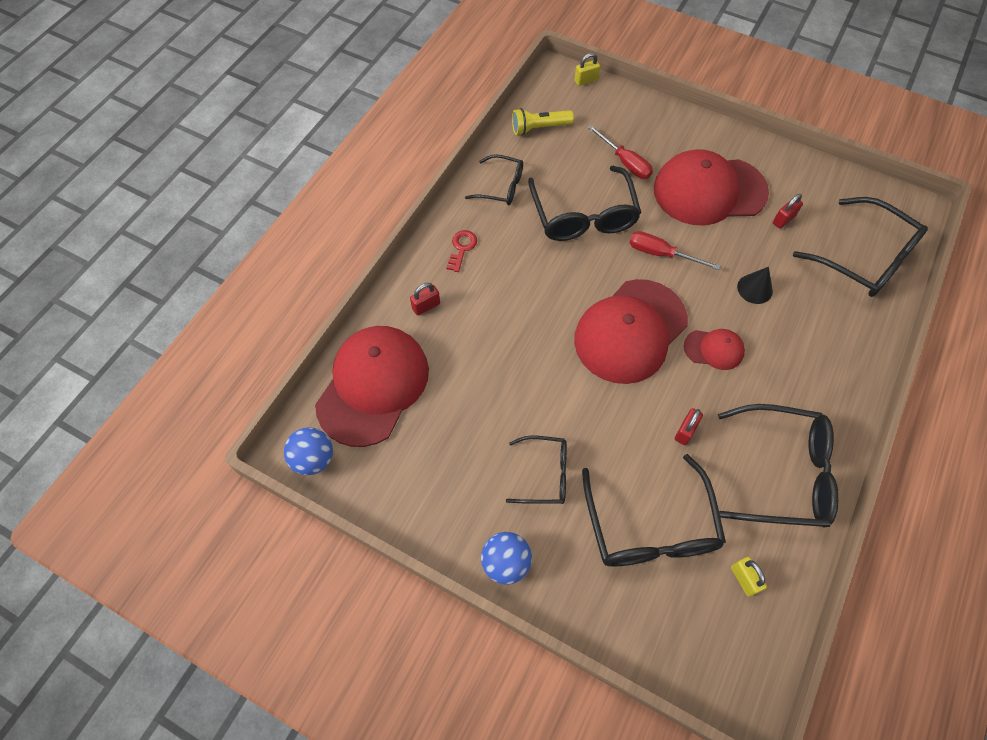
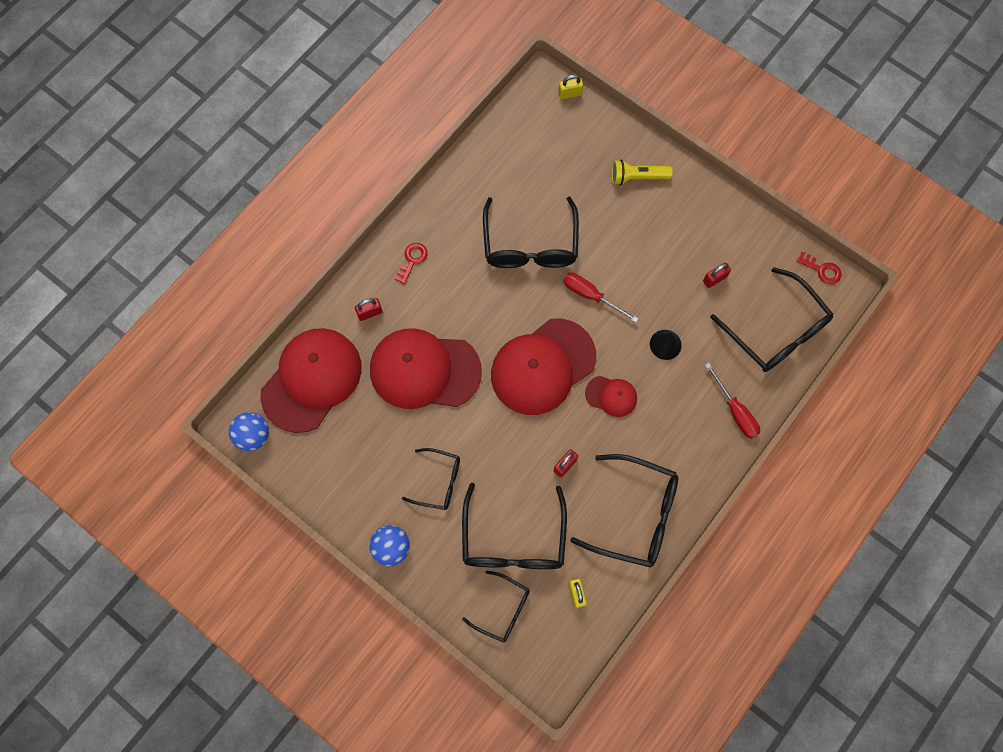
camera: 10 degrees right, 10 degrees up
(501, 187) = (461, 201): black glasses -> black glasses (503, 609)
(539, 128) = (511, 142): yellow flashlight -> yellow flashlight (637, 177)
(625, 162) = (583, 193): red screwdriver -> red screwdriver (735, 411)
(709, 191) = (654, 237): red cap -> red cap (424, 370)
(887, 196) = (822, 270): none -> red key

